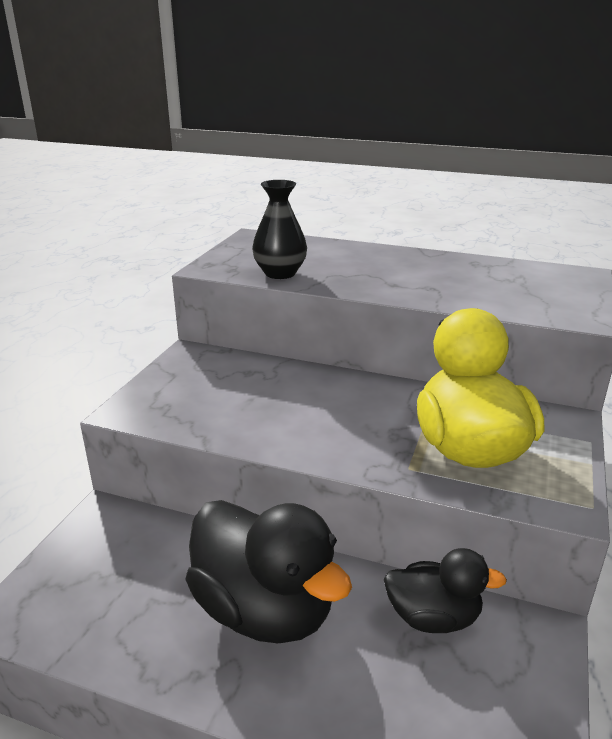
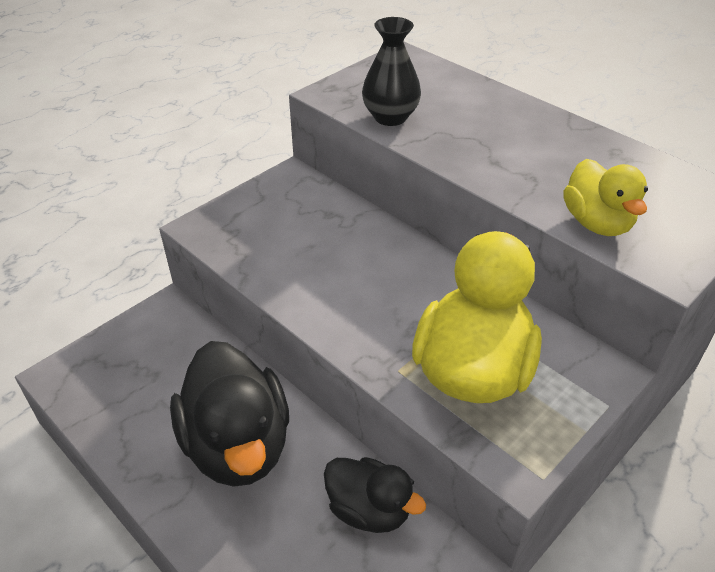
camera: 25 degrees right, 15 degrees up
(507, 304) = (596, 223): none -> yellow duck

